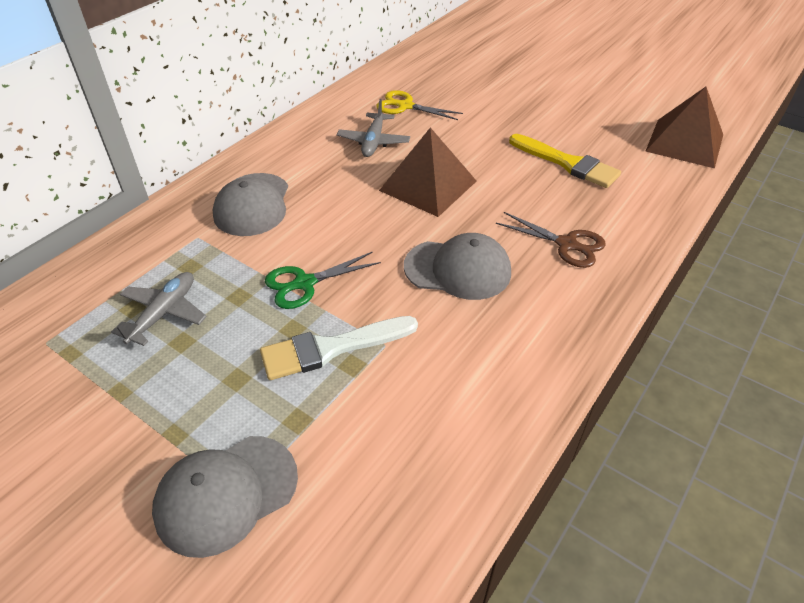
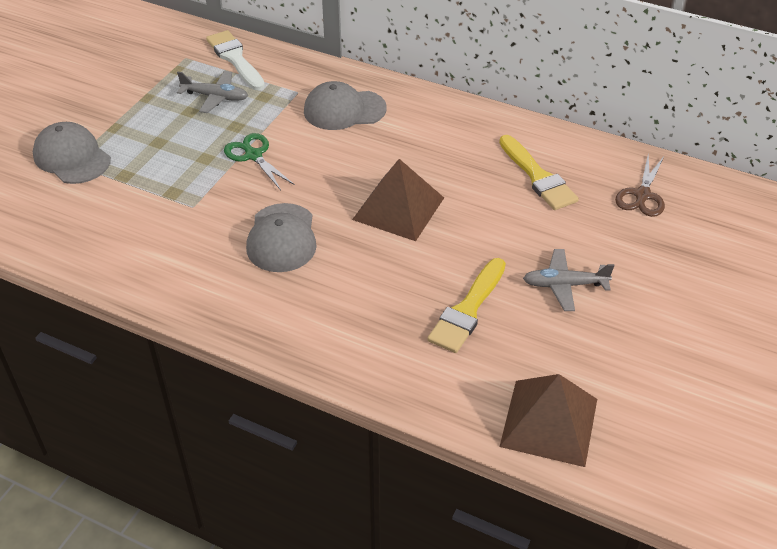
camera: 80 degrees right, 0 degrees up
(331, 348) = (187, 180): white brush -> white brush (235, 59)
(373, 142) = (461, 164): grey plane -> grey plane (564, 285)
(405, 106) = (538, 177): yellow scissors -> yellow brush
(566, 244) = (328, 309): brown scissors -> brown scissors (642, 195)

